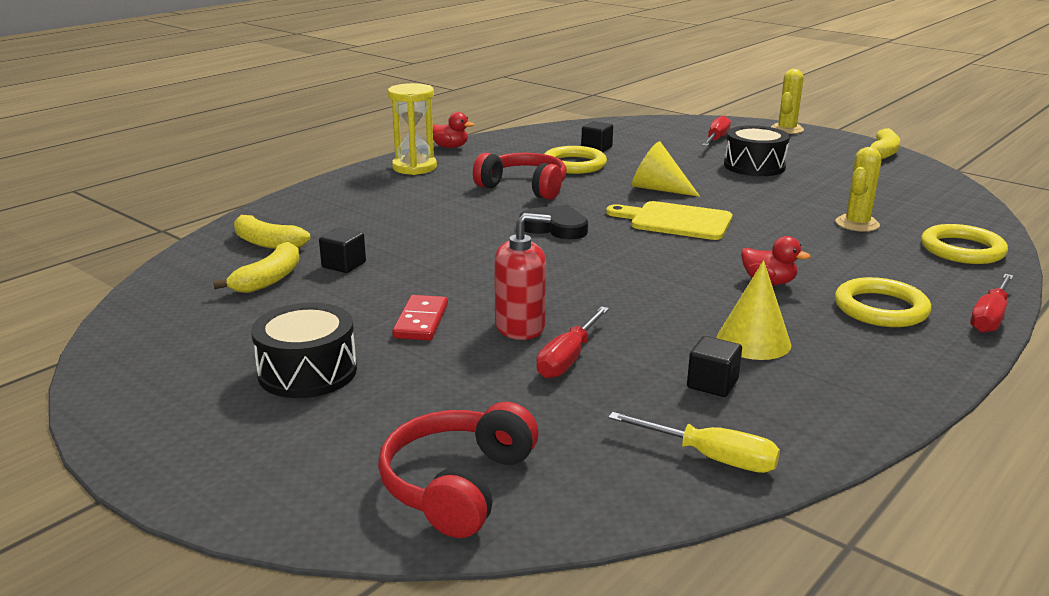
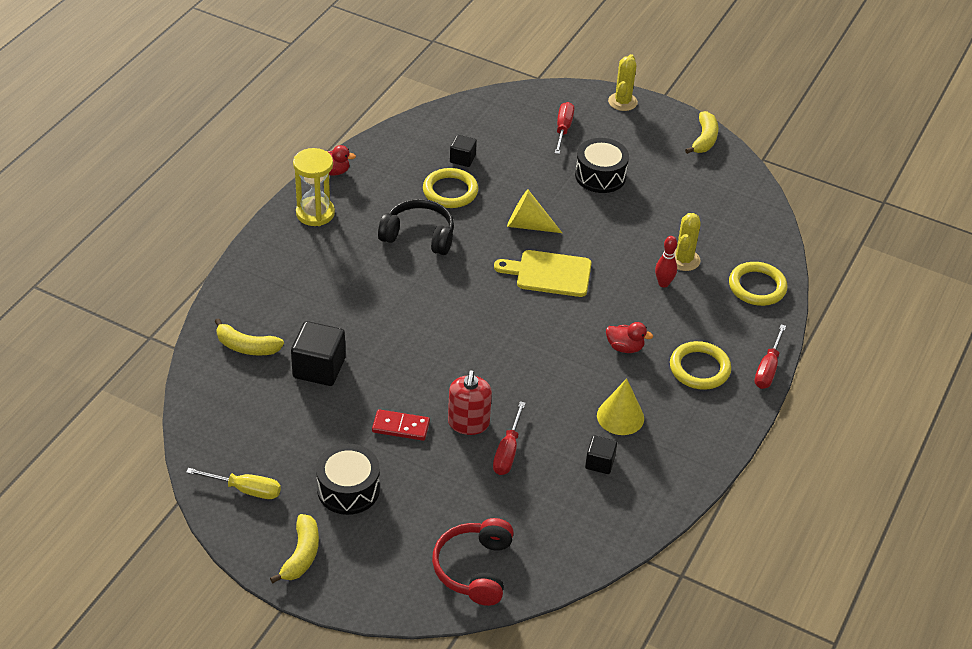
camera: 15 degrees left, 20 degrees up
(269, 279) = (273, 394): yellow banana -> yellow banana (301, 555)
(344, 265) = (319, 368): black cube -> black cube, size x1.75
(421, 321) = (401, 427): red domino -> red domino turned 75 degrees counterclockwise
(520, 327) = (468, 423): red soap dispenser -> red soap dispenser turned 120 degrees clockwise
(524, 187) = (419, 236): red headphones -> black headphones
(555, 227) = (460, 295): black heart -> none
(711, 458) = (607, 526): yellow screwdriver -> yellow screwdriver (245, 489)
(828, 238) = (663, 283): none -> red bowling pin

